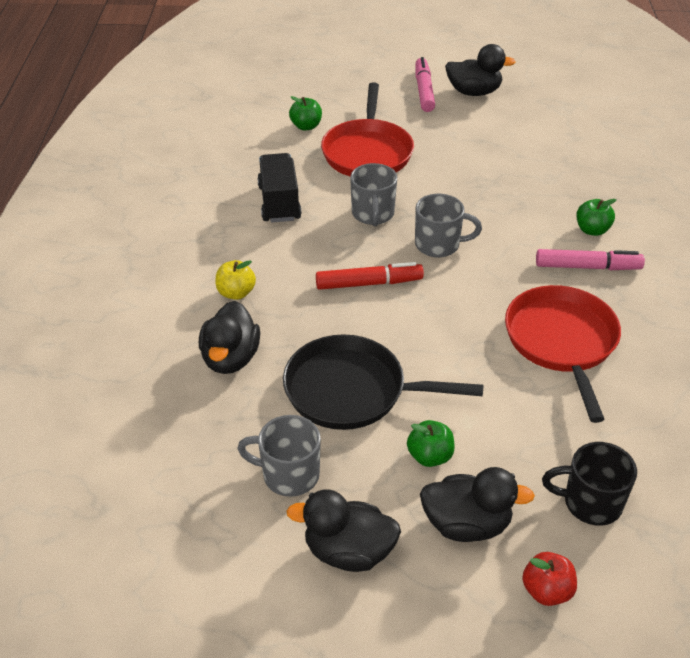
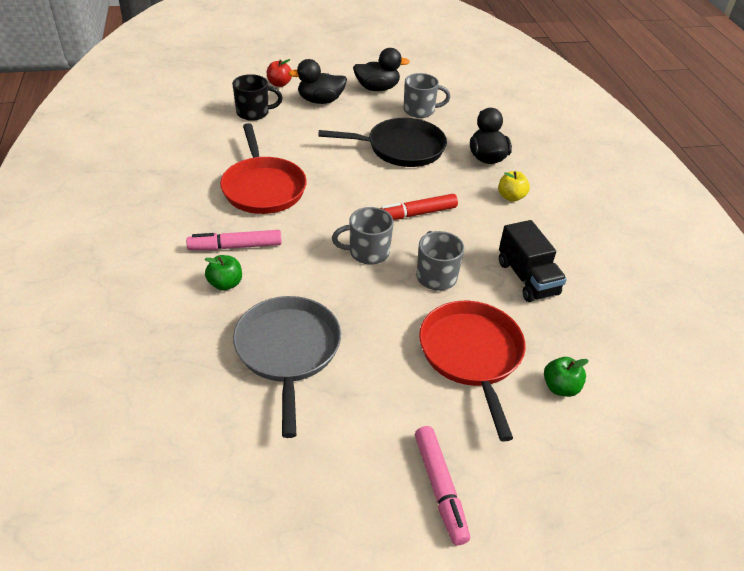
camera: 165 degrees right, 0 degrees up
(430, 456) = (345, 123): green apple -> none
(474, 92) = (367, 497): black duck -> none
(527, 171) = (288, 351): none -> grey pan

